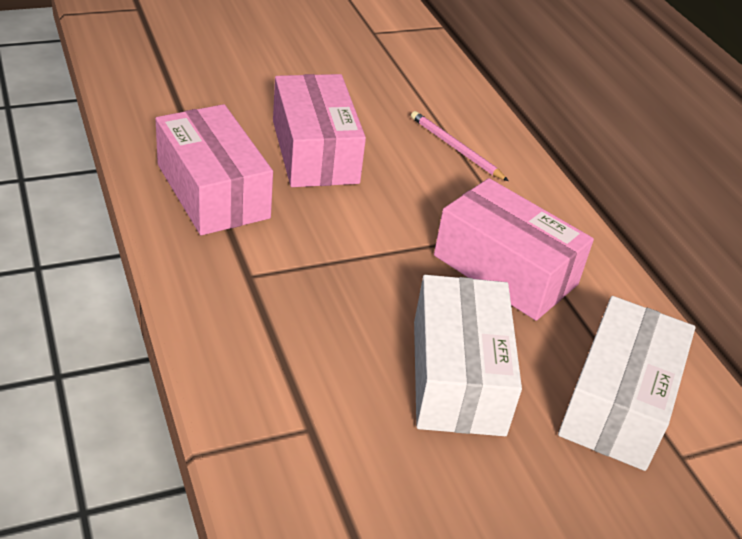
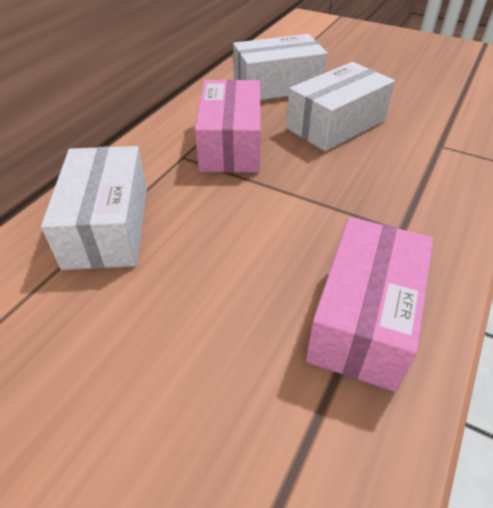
camera: 125 degrees left, 5 degrees up
(315, 151) = (220, 299): pink box -> none
(455, 148) = (107, 226): pink pencil -> white box

